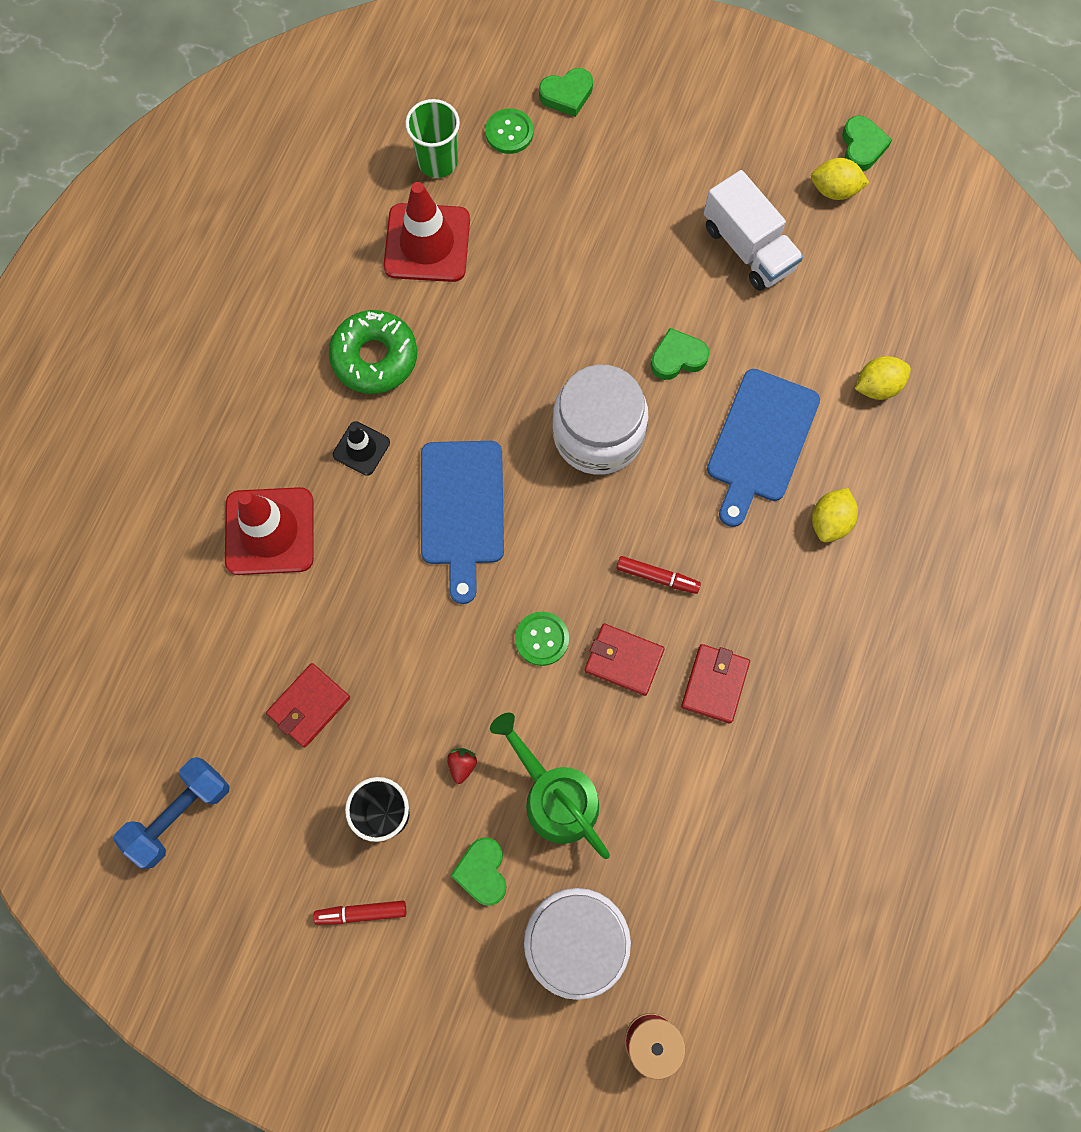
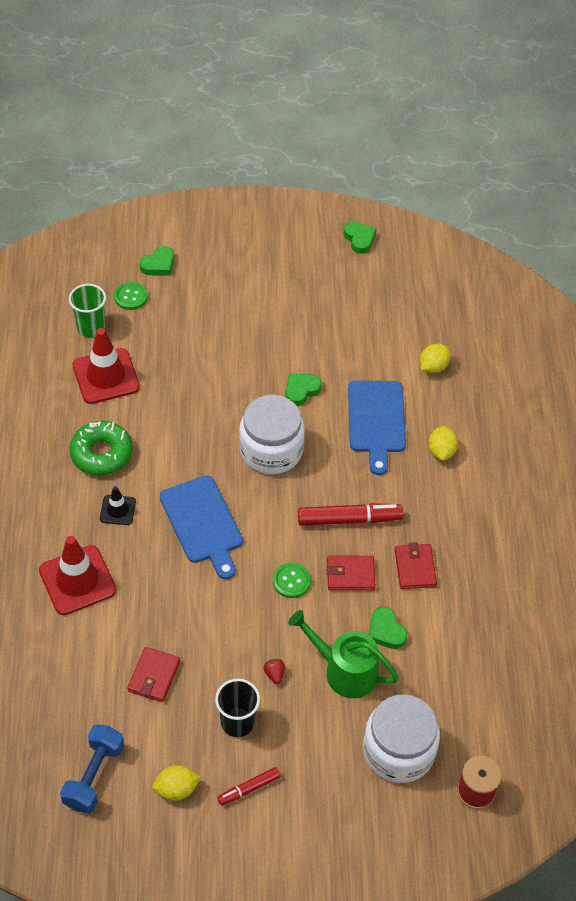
camera: 25 degrees left, 20 degrees down
(482, 872) = (318, 733): green heart -> green heart (386, 631)
(657, 577) = (348, 519): red marker -> red marker, size x1.76
(748, 248) = (316, 315): white truck -> none
(834, 190) = (354, 268): yellow lemon -> yellow lemon (176, 789)

